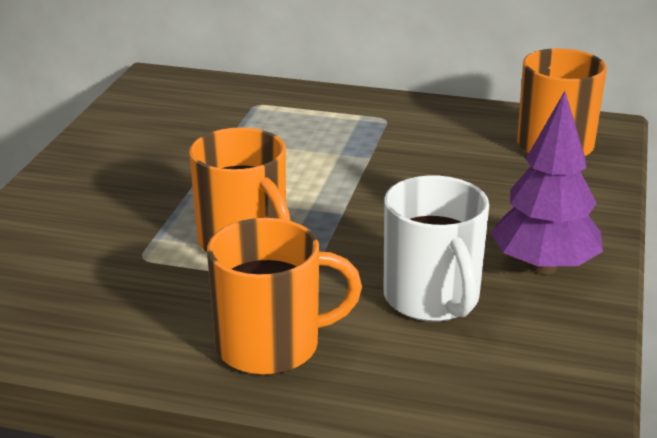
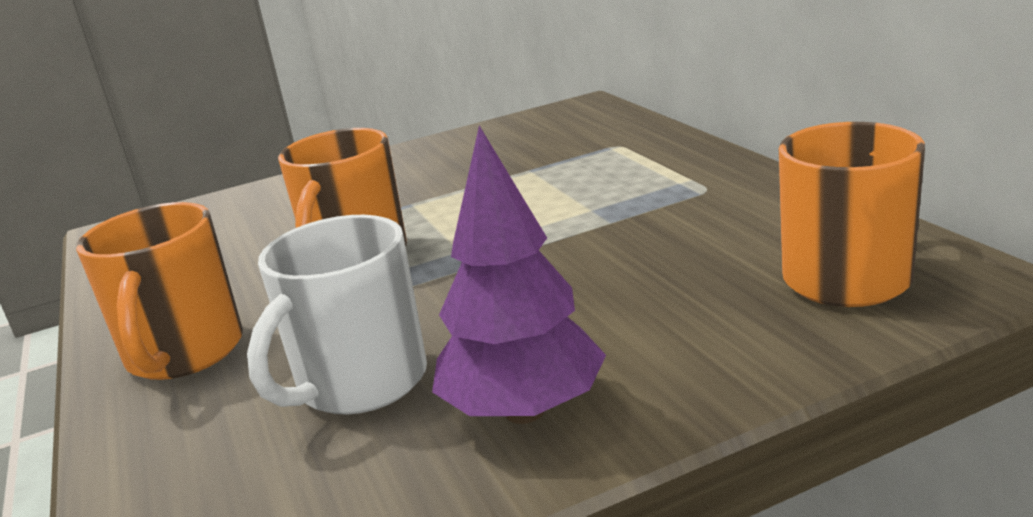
camera: 55 degrees right, 5 degrees down
(271, 346) = (184, 353): orange mug -> orange mug turned 45 degrees clockwise

